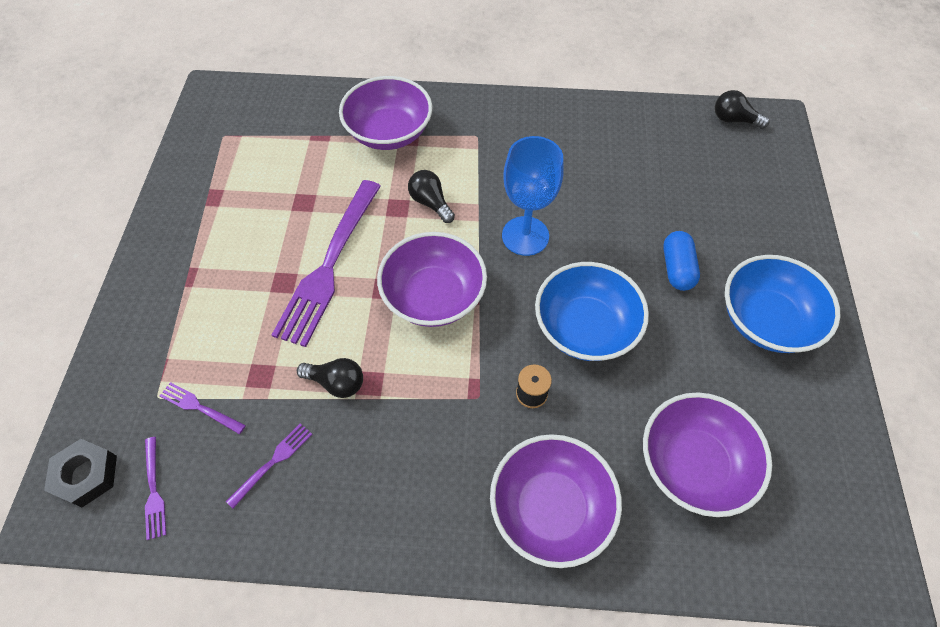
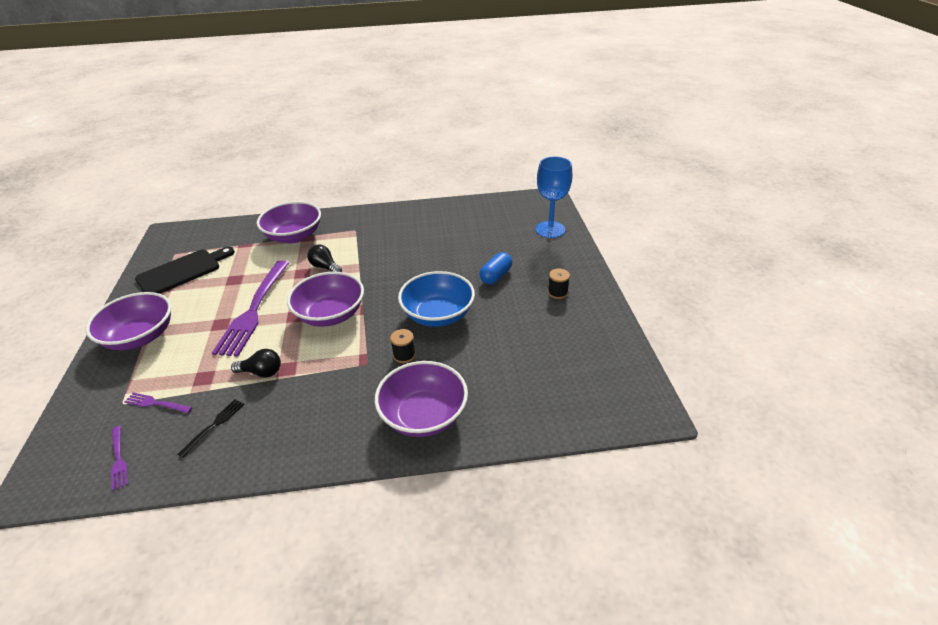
camera: 10 degrees left, 20 degrees down
(86, 475) = (62, 459): black nut -> none
(234, 172) = (182, 271): none -> black cutting board
(273, 462) = (214, 425): purple fork -> black fork
(525, 236) = (392, 274): blue goblet -> blue goblet (550, 229)
(677, 268) = (496, 276): blue capsule -> blue capsule turned 45 degrees clockwise
(693, 464) = (520, 374): purple bowl -> purple bowl (140, 337)
(733, 120) = (522, 200): black light bulb -> none
(766, 320) = (557, 292): blue bowl -> black spool

